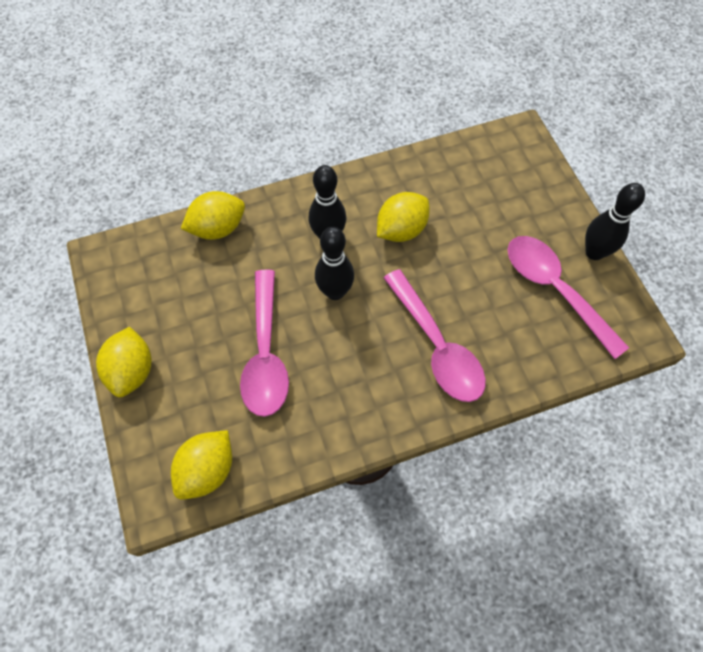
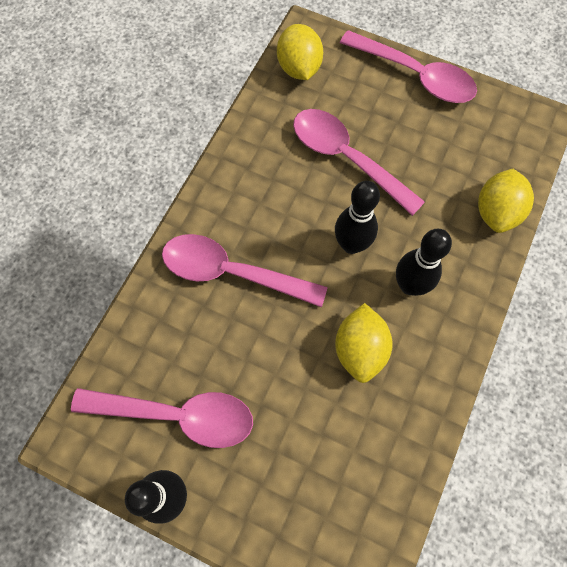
camera: 135 degrees right, 5 degrees up
(132, 371) = (415, 75): yellow lemon -> pink spoon

